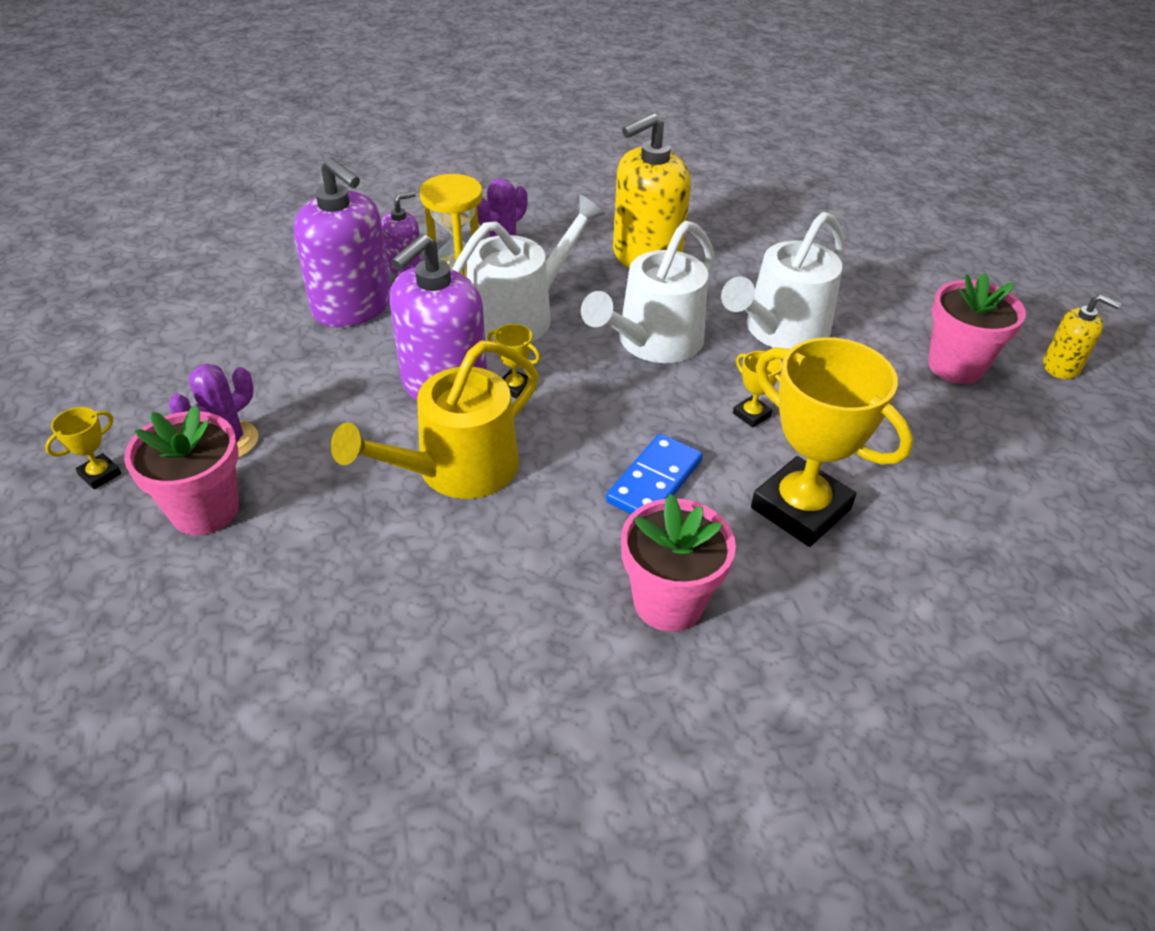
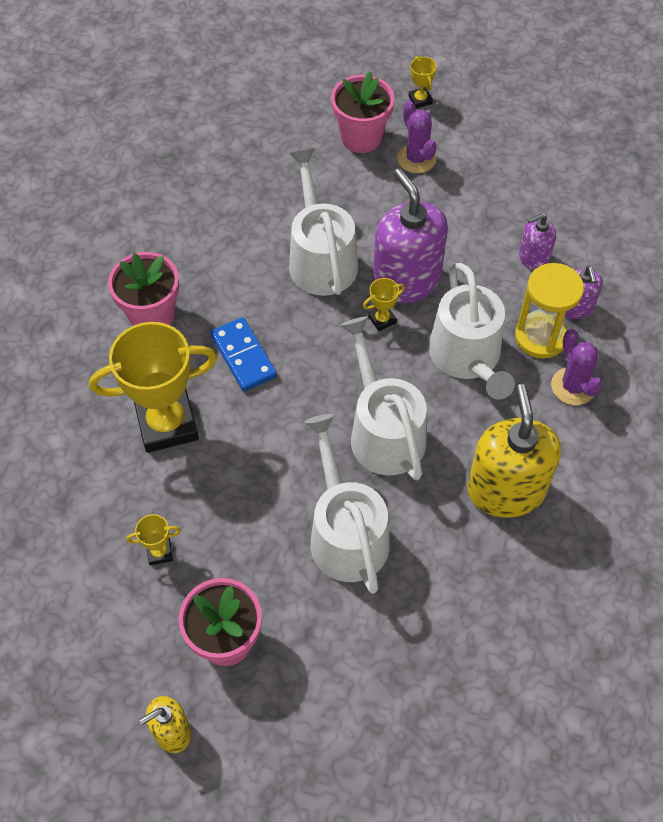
camera: 120 degrees right, 15 degrees up
(352, 307) = (533, 258): purple soap dispenser -> purple soap dispenser, size x0.52
(457, 469) = (321, 259): yellow watering can -> white watering can
(751, 415) = (266, 449): yellow trophy -> yellow trophy (159, 552)

